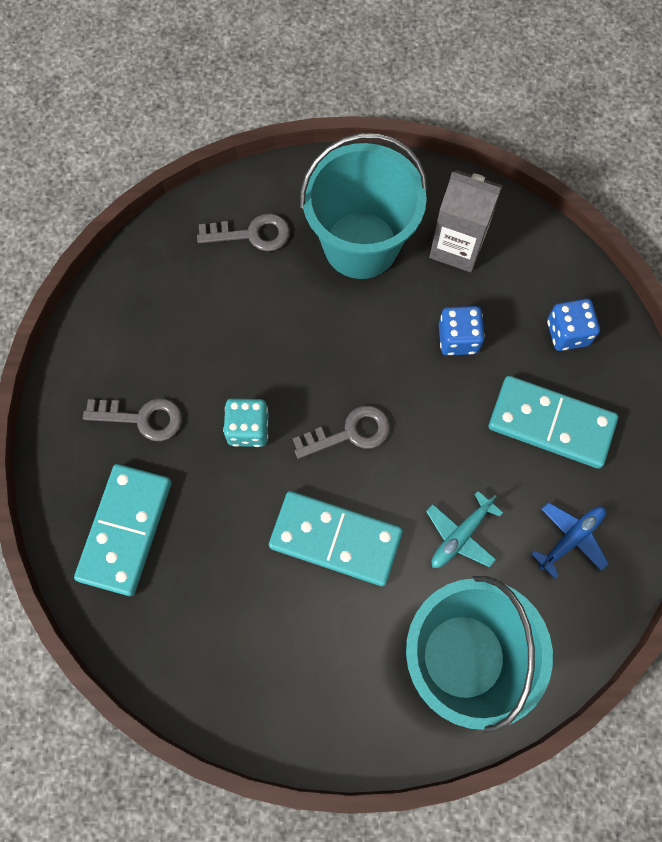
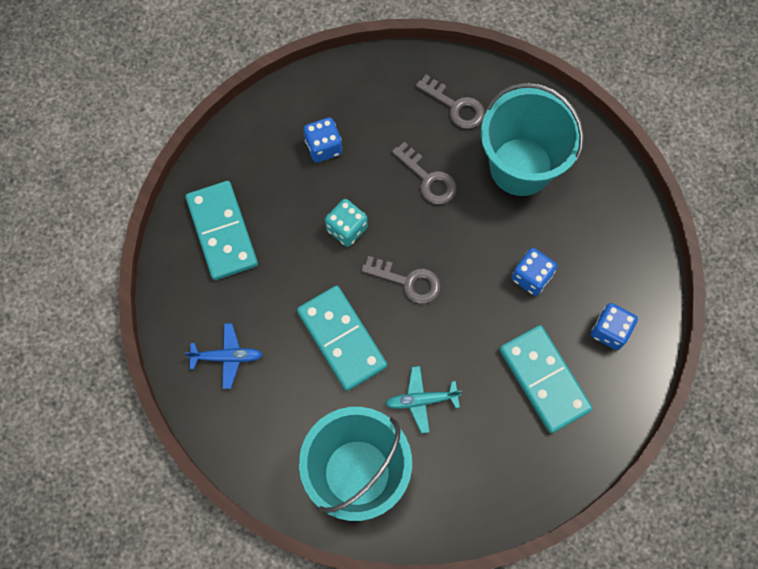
camera: 40 degrees right, 0 degrees up
(126, 530) = (222, 232): turquoise domino -> turquoise domino turned 75 degrees counterclockwise
(142, 418) = (288, 171): grey key -> grey key (428, 179)
(157, 367) = (323, 147): none -> blue dice
(457, 246) = (585, 216): grey carton -> none
(571, 539) = (490, 461): blue plane -> blue plane (226, 357)

